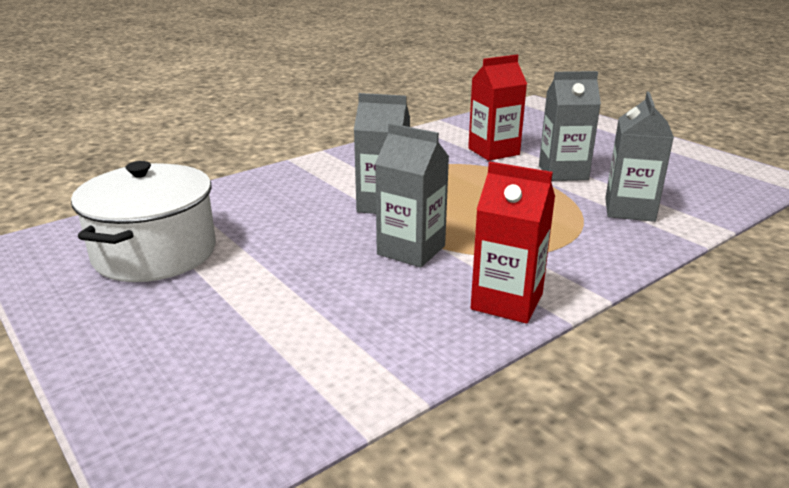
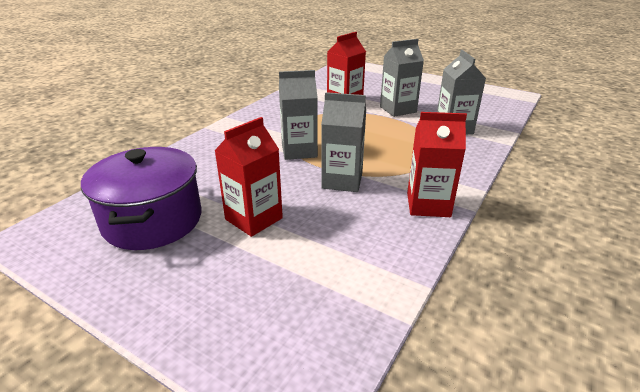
camera: 20 degrees left, 5 degrees up
(155, 253) = (153, 220): white pot -> purple pot
(267, 273) = (254, 219): none -> red carton

